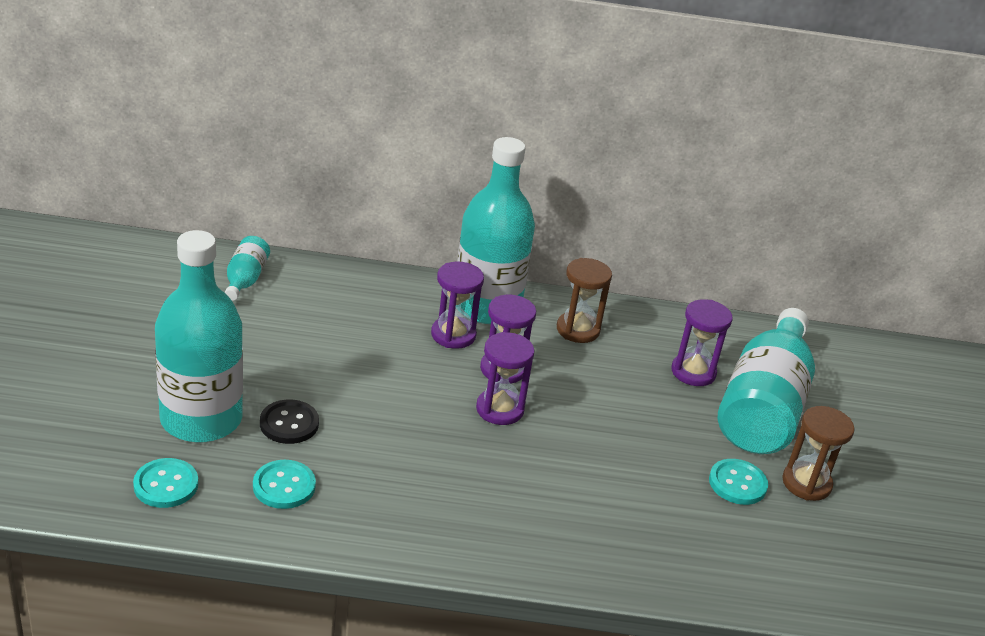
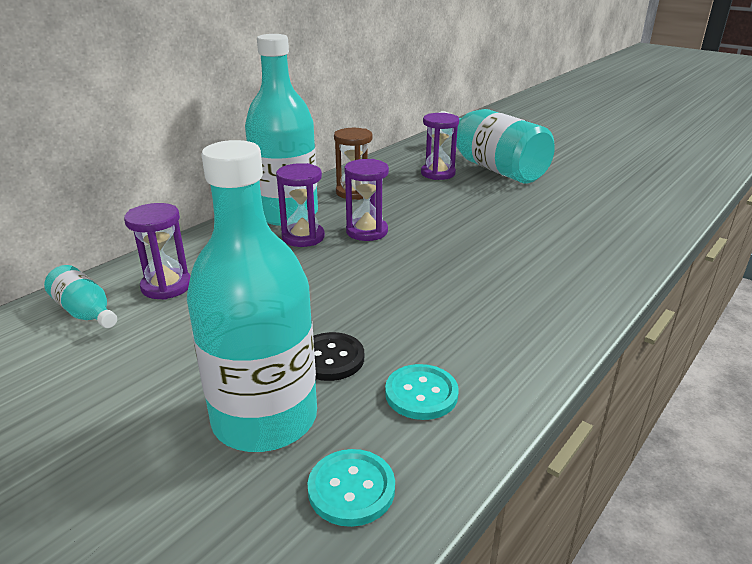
camera: 50 degrees left, 5 degrees down
(500, 409) = (412, 248): purple hourglass -> purple hourglass (166, 286)
(737, 483) = (557, 196): turquoise button -> none
(806, 483) = (570, 178): brown hourglass -> none

